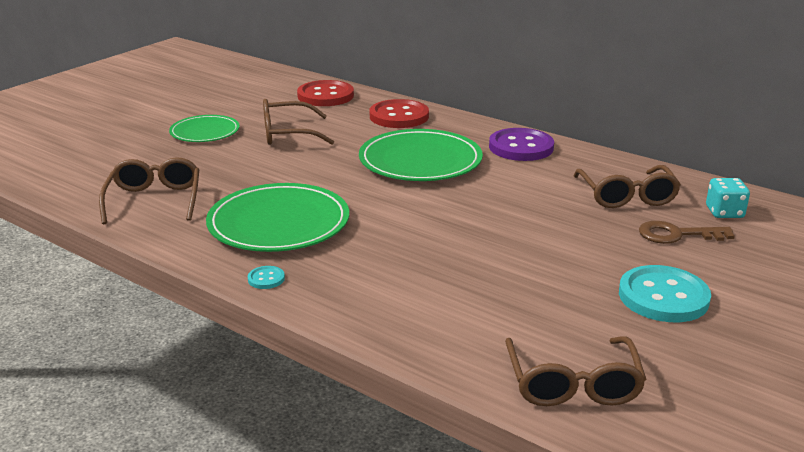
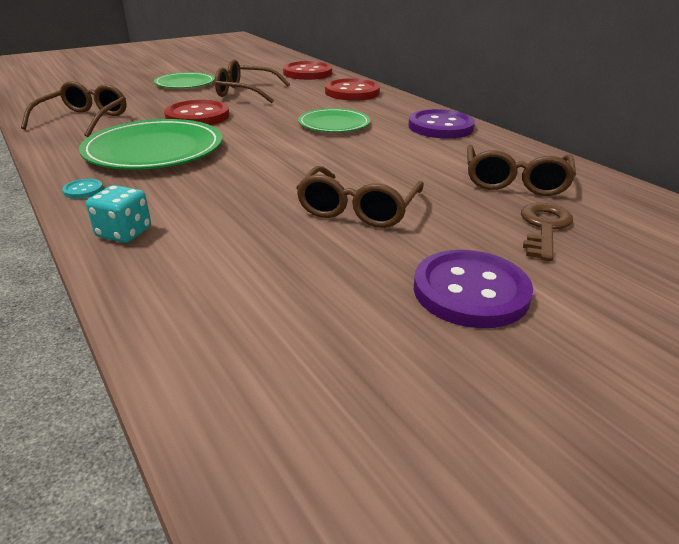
camera: 20 degrees right, 5 degrees up
(273, 174) = (197, 116): none -> red button
(420, 161) = (334, 124): green plate -> green plate, size x0.60
(572, 384) = (254, 371): brown glasses -> brown glasses (358, 209)
(663, 297) = (470, 291): turquoise button -> purple button
(677, 235) = (544, 228): brown key -> brown key turned 90 degrees clockwise
(724, 212) = (623, 216): turquoise dice -> turquoise dice (124, 233)

